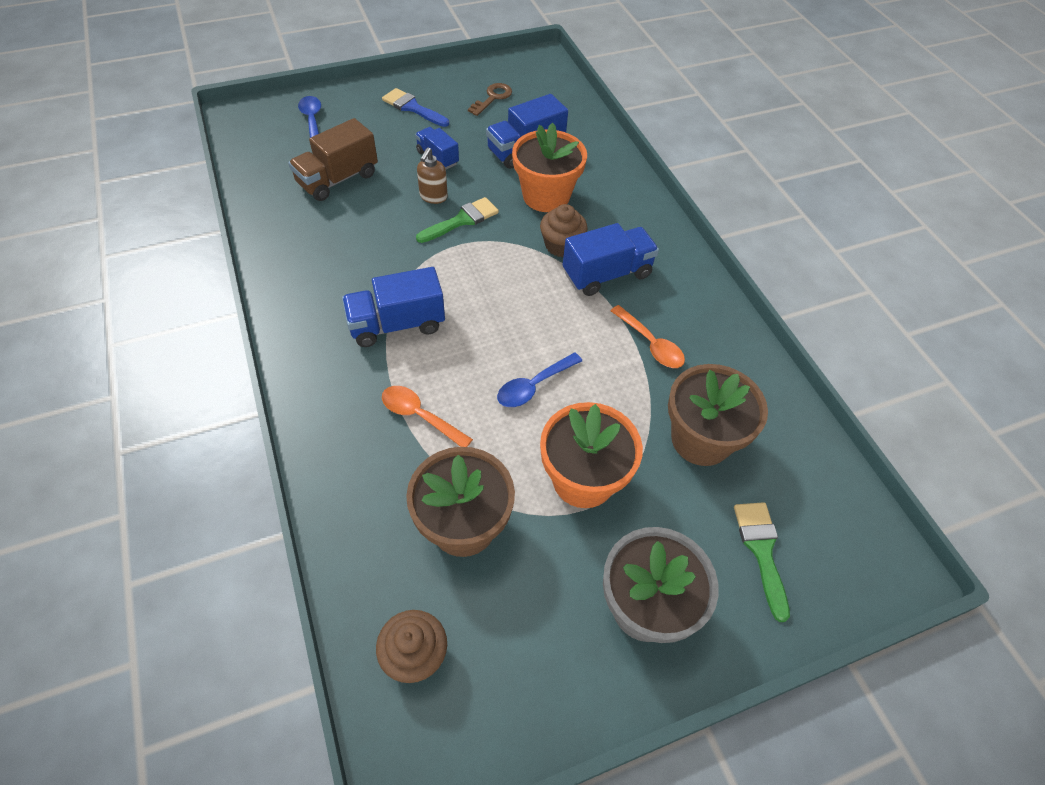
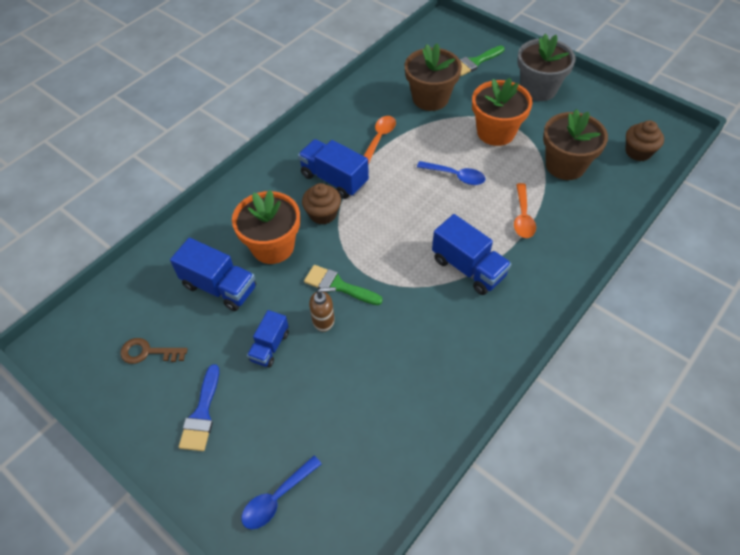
camera: 115 degrees left, 0 degrees up
(338, 179) = (350, 408): brown truck -> none

